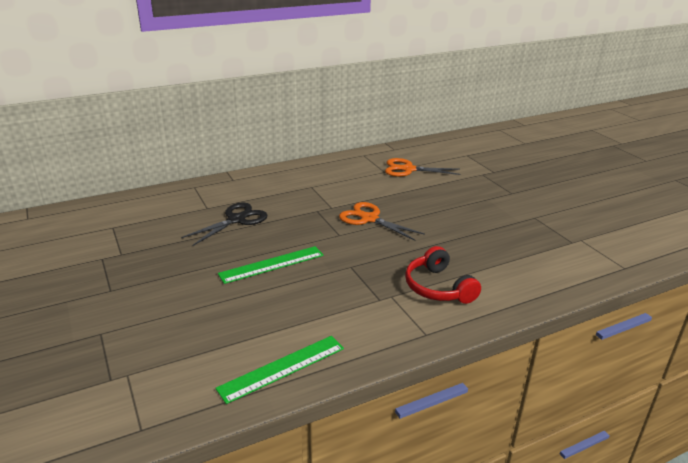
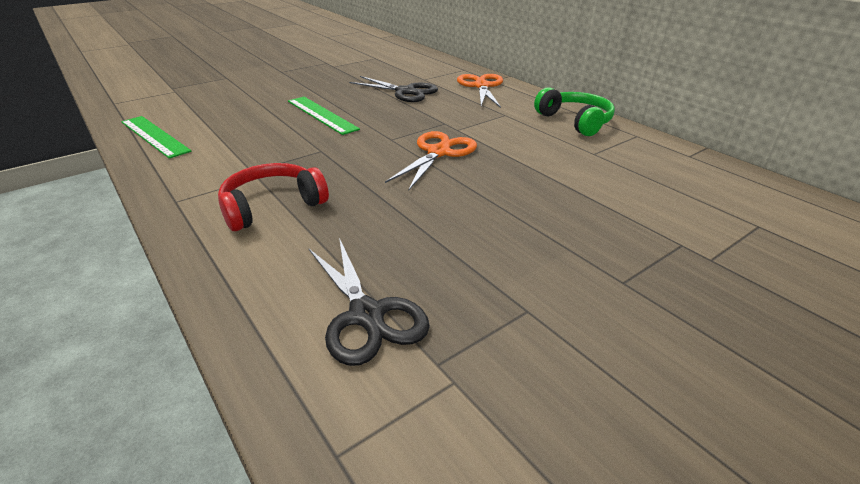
camera: 80 degrees right, 5 degrees up
(334, 167) = (575, 121): none -> green headphones
(408, 169) = (621, 170): orange scissors -> orange scissors (481, 86)
(545, 257) = (367, 315): none -> black scissors

